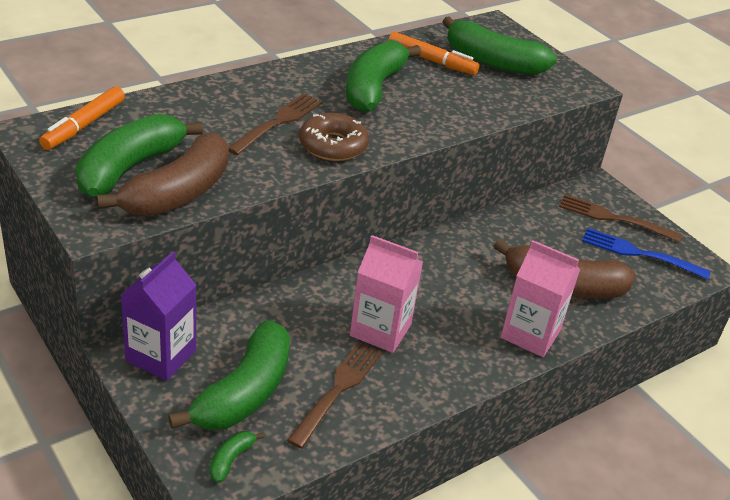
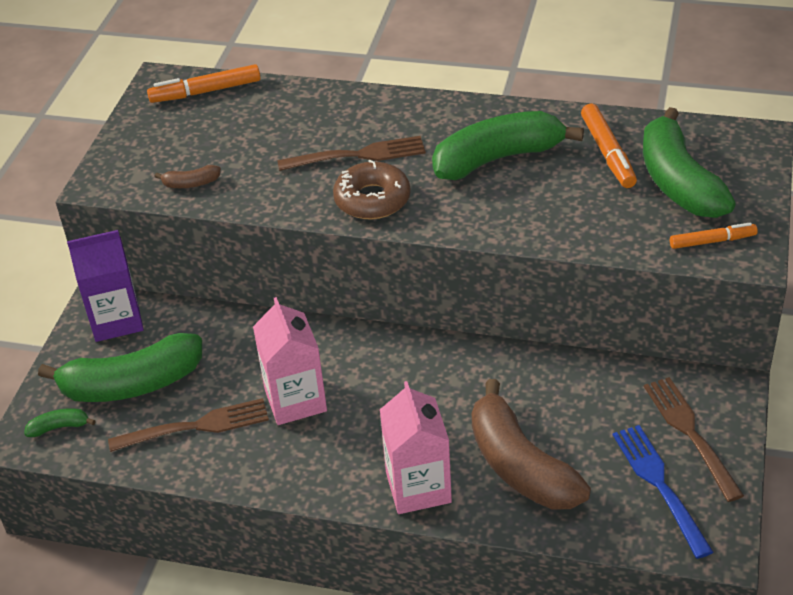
camera: 55 degrees right, 5 degrees up
(130, 168) = (187, 145): green banana -> none
(178, 193) = (191, 184): brown banana -> brown banana, size x0.42
(557, 86) = (712, 241): none -> orange marker

